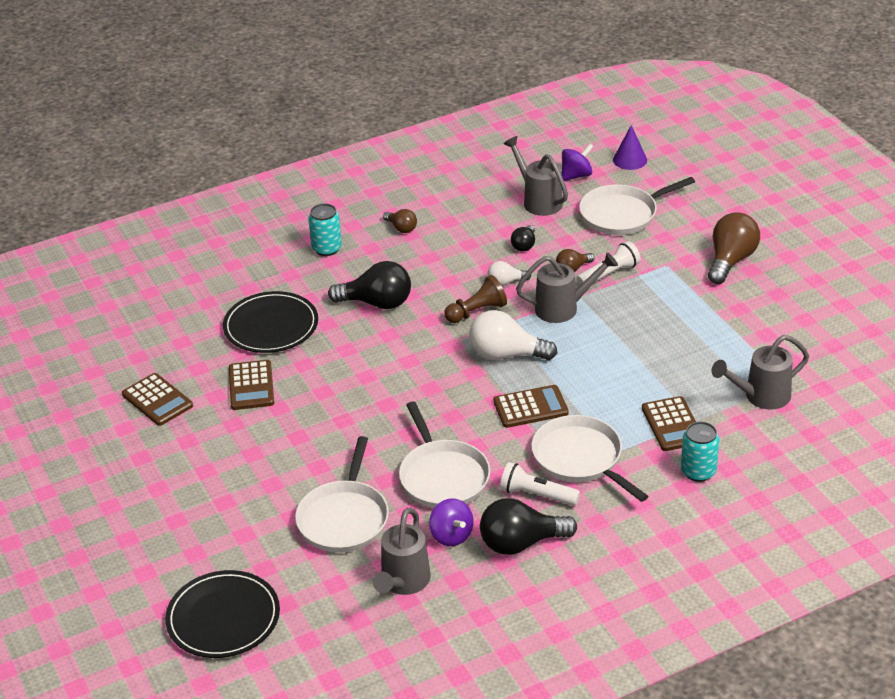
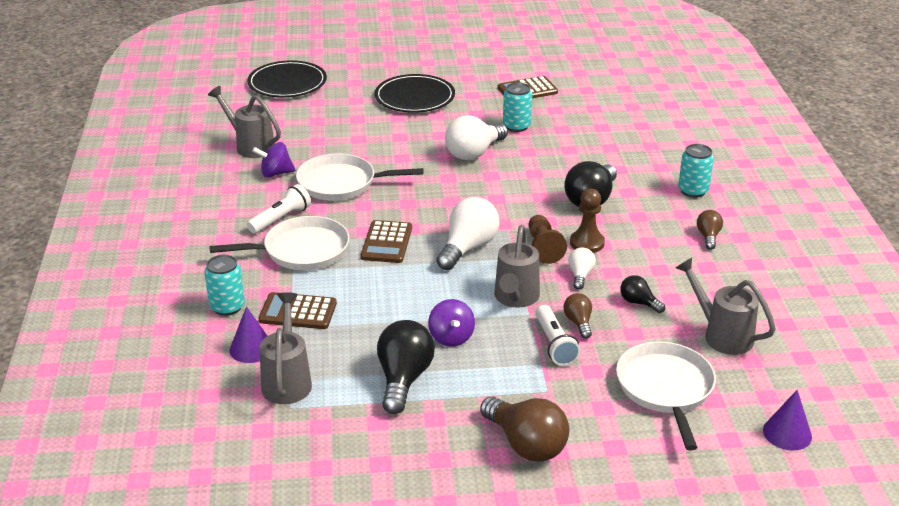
camera: 110 degrees right, 5 degrees down
(251, 386) = (516, 126): brown calculator -> turquoise can
(271, 326) = (589, 146): black plate -> black plate (414, 97)
(326, 400) = (474, 153): none -> white light bulb
(344, 518) = (335, 136): white pan -> none
(401, 228) = (708, 236): brown light bulb -> brown light bulb turned 120 degrees clockwise
(453, 289) = (587, 243): none -> brown pawn
(521, 543) = (238, 199): black light bulb -> black light bulb (404, 379)
(538, 200) = (722, 335): grey watering can -> grey watering can turned 120 degrees counterclockwise
(576, 175) = (765, 377): purple spinning top -> purple spinning top (451, 337)
(740, 433) = (251, 348): none -> purple cone

